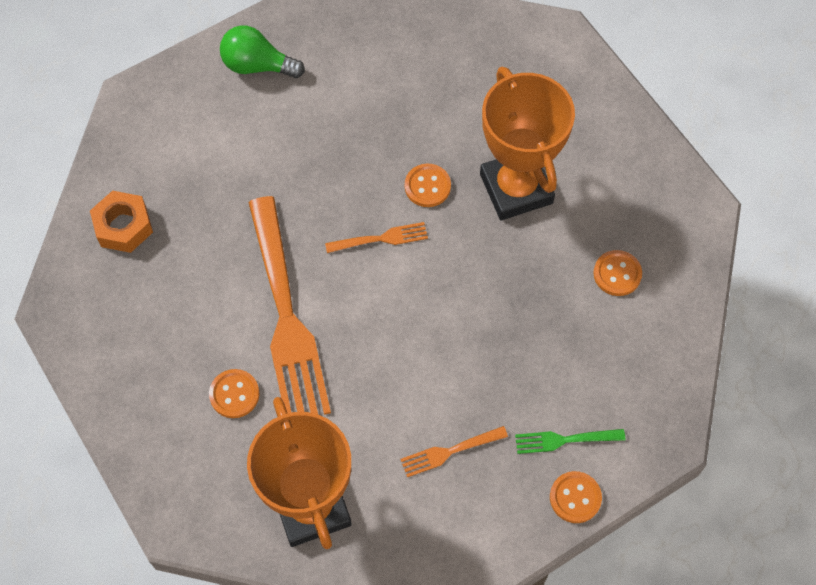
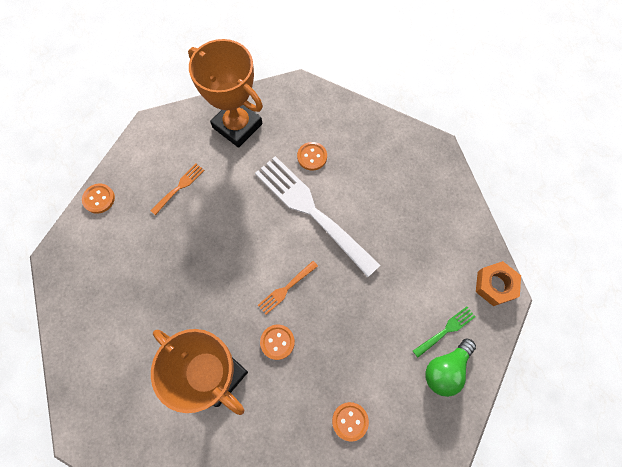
camera: 150 degrees right, 5 degrees up
(123, 226) = (440, 212): orange nut -> orange nut (495, 285)
(257, 65) = (446, 369): green light bulb -> green light bulb turned 150 degrees clockwise
(285, 315) = (313, 212): orange fork -> white fork
(565, 440) = (116, 226): green fork -> green fork (445, 331)
(617, 274) = (123, 348): orange button -> orange button (350, 421)

